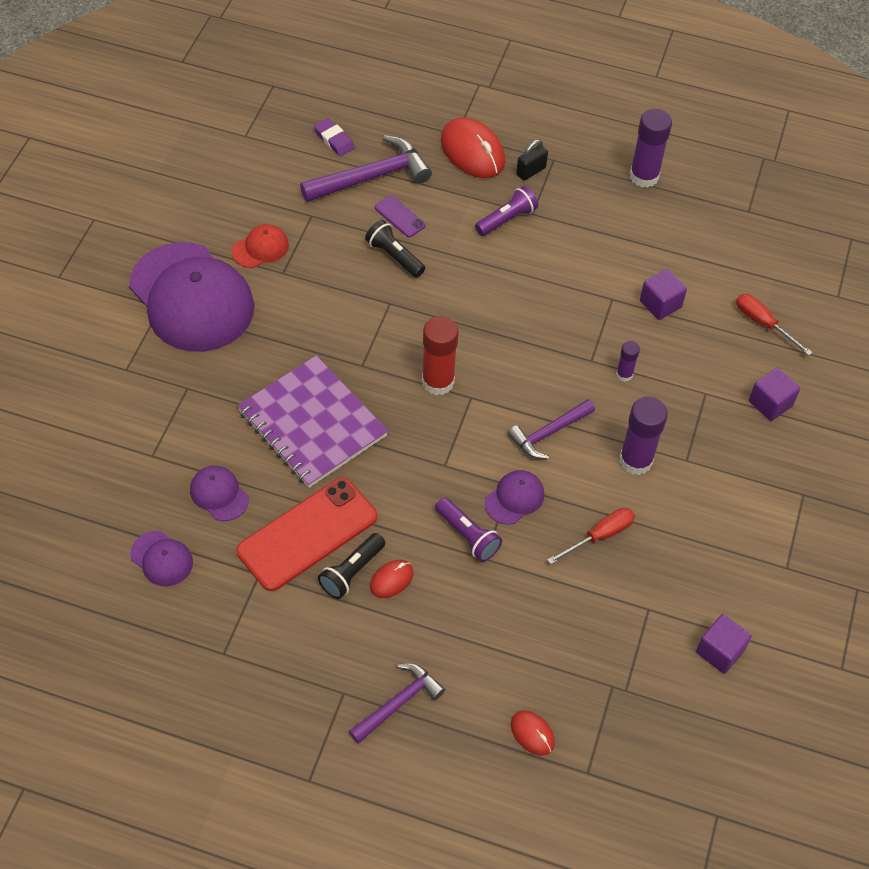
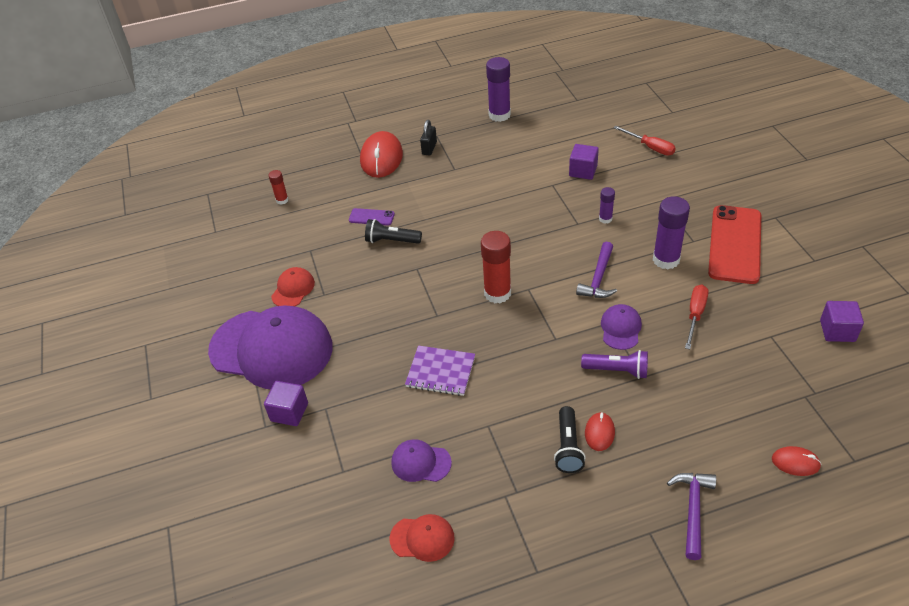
camera: 30 degrees left, 10 degrees down
(162, 559) = (422, 538): purple cap -> red cap
(307, 534) = (511, 444): red phone -> red phone (735, 244)
(312, 424) = (440, 372): purple notebook -> purple notebook, size x0.58
(334, 140) = (282, 200): purple eraser -> red glue stick
(372, 177) = (329, 206): purple hammer -> none
(472, 151) = (381, 158): red mouse -> red mouse turned 75 degrees clockwise
(506, 219) = (442, 180): purple flashlight -> none
(763, 323) = (650, 147): red screwdriver -> red screwdriver turned 150 degrees counterclockwise
(770, 403) = (702, 183): purple cube -> purple cube (289, 412)

